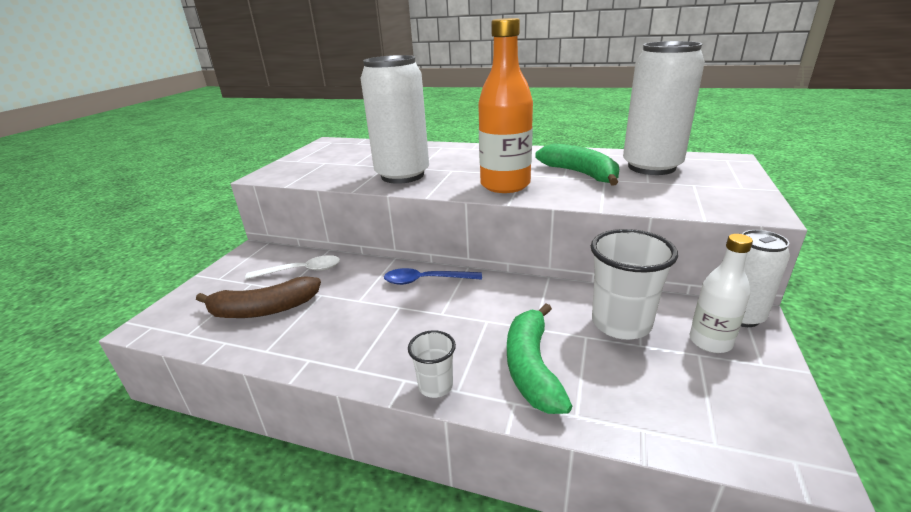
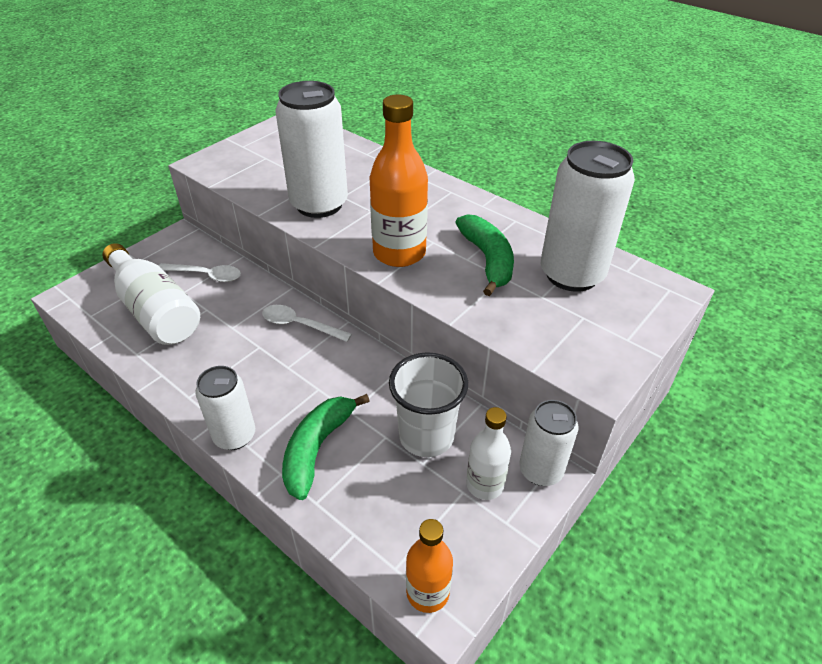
camera: 20 degrees right, 15 degrees up
(264, 310) = (155, 310): brown banana -> white bottle
(425, 280) = (299, 325): blue spoon -> white spoon
(435, 386) = (234, 436): white cup -> white can
(770, 453) = (427, 592): none -> orange bottle

